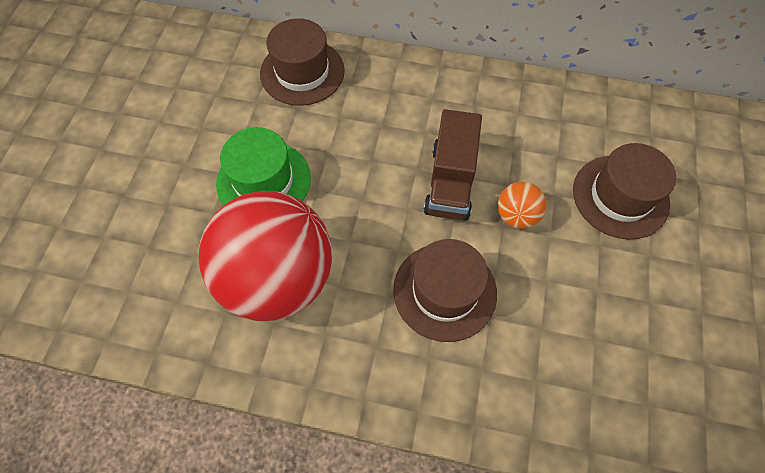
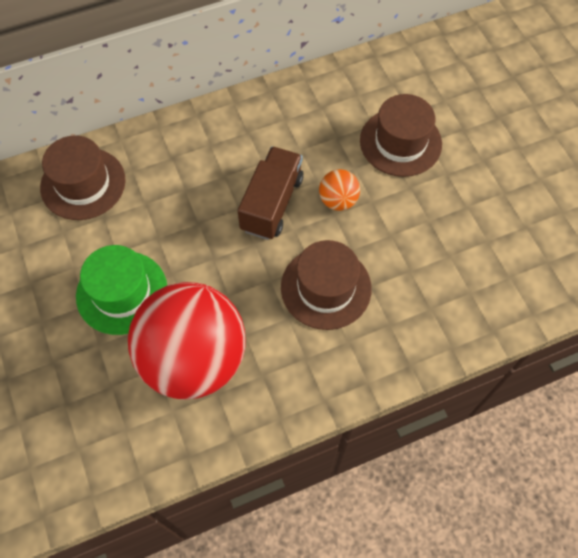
camera: 35 degrees left, 0 degrees up
(450, 182) = (272, 204): brown truck -> brown truck turned 135 degrees counterclockwise

